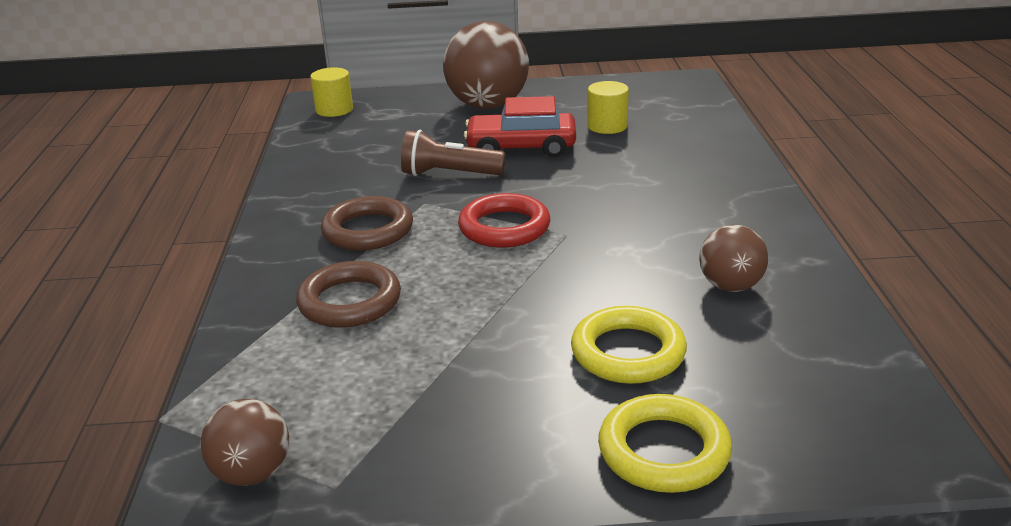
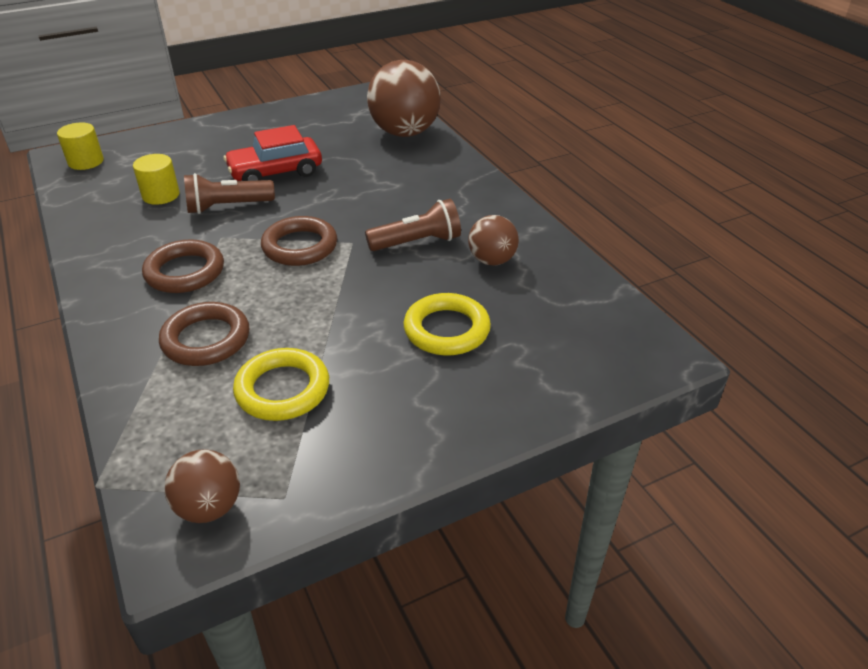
camera: 25 degrees left, 10 degrees up
(488, 105) = (226, 137): brown ball -> brown ball (404, 133)
(504, 227) = (300, 246): red ring -> brown ring
(607, 126) = (335, 141): yellow cylinder -> yellow cylinder (161, 195)
(645, 248) = (417, 242): none -> brown flashlight
(663, 451) = (508, 398): yellow ring -> yellow ring (282, 389)

